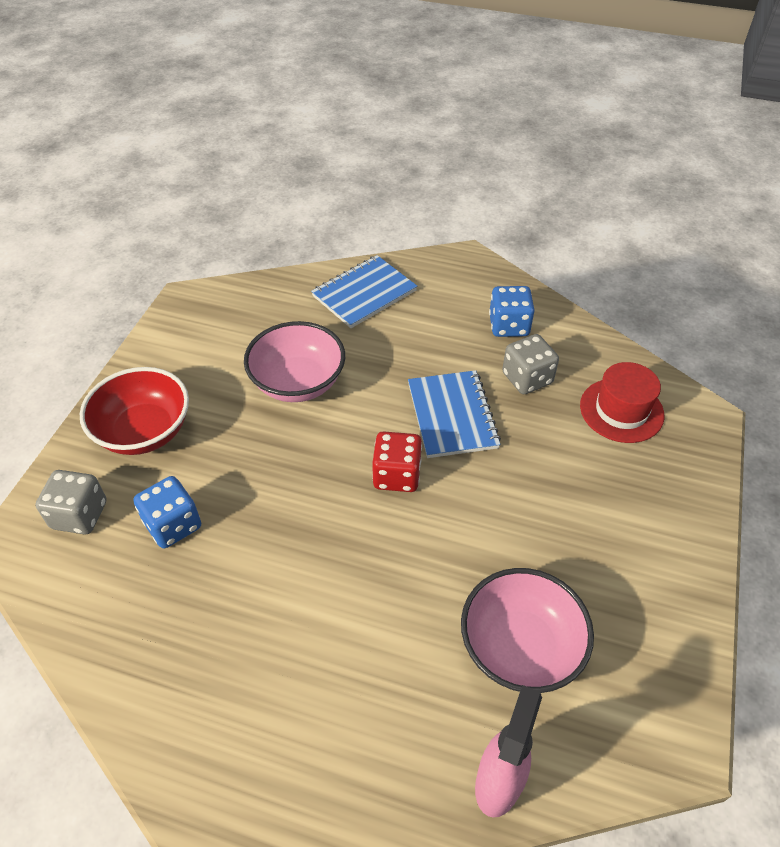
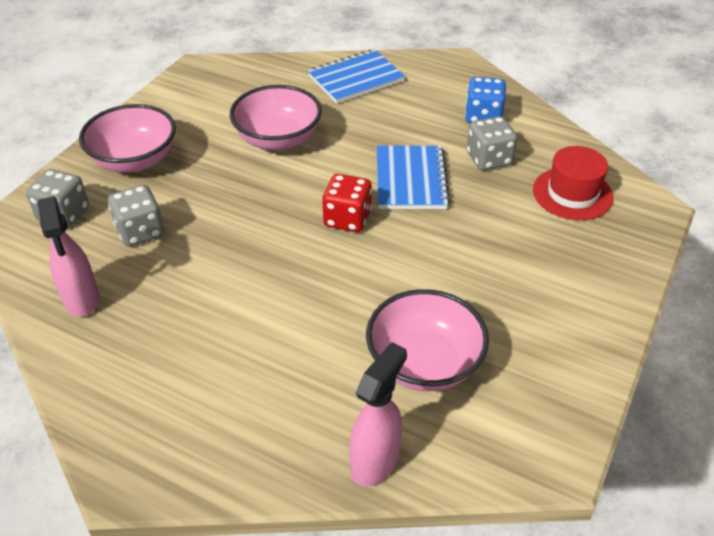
camera: 10 degrees right, 5 degrees down
(128, 627) = (82, 300): none -> pink spray bottle
(144, 431) = (134, 160): red bowl -> pink bowl
(173, 525) = (140, 231): blue dice -> grey dice

